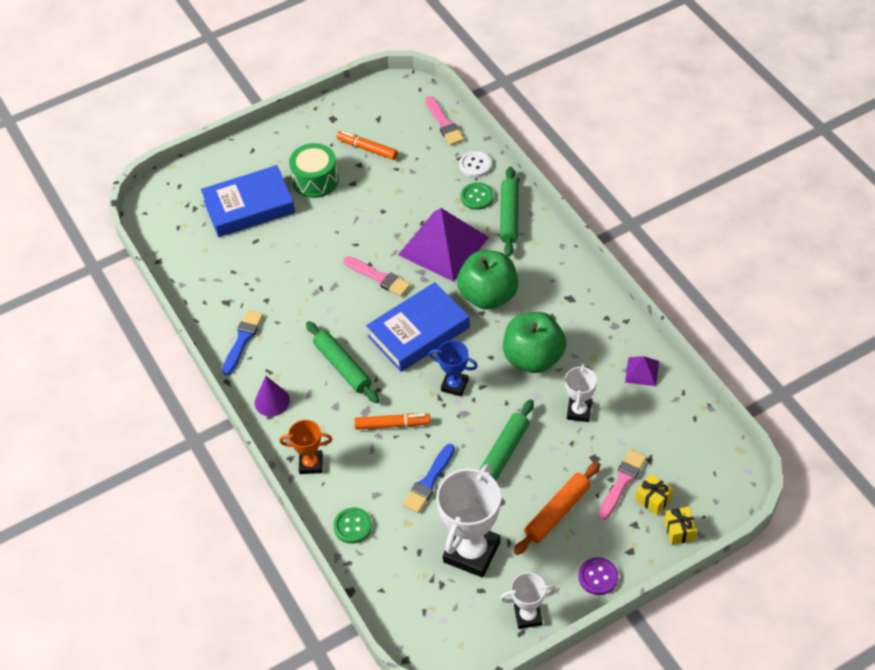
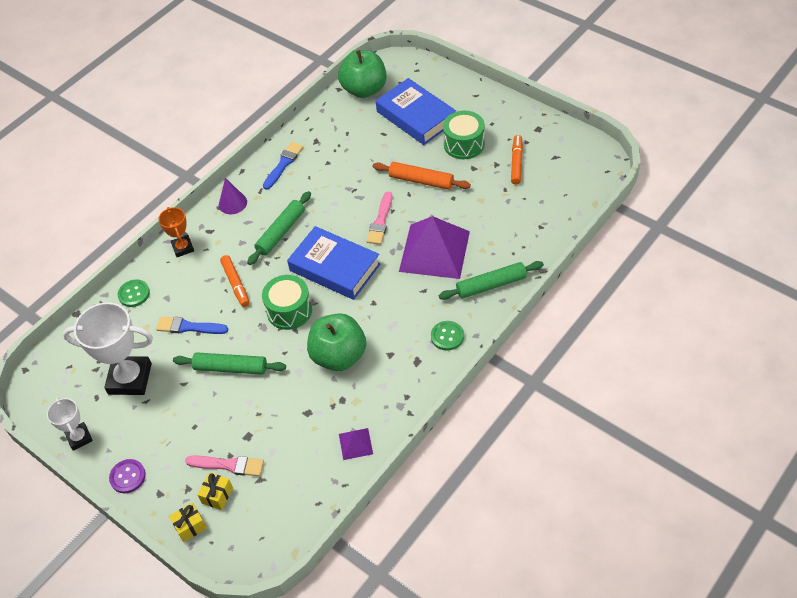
camera: 70 degrees right, 0 degrees up
(242, 340) = (283, 164): blue brush -> blue brush turned 60 degrees counterclockwise
(444, 123) = (575, 202): pink brush -> none
(454, 385) = (289, 310): blue trophy -> green drum
(475, 165) = (538, 240): white button -> none
(477, 197) = (501, 255): green button -> green button (447, 336)
(488, 296) = (393, 301): green apple -> green apple (364, 89)
(557, 512) = (184, 426): orange rolling pin -> orange rolling pin (421, 180)
(579, 411) = (293, 408): white trophy -> none

